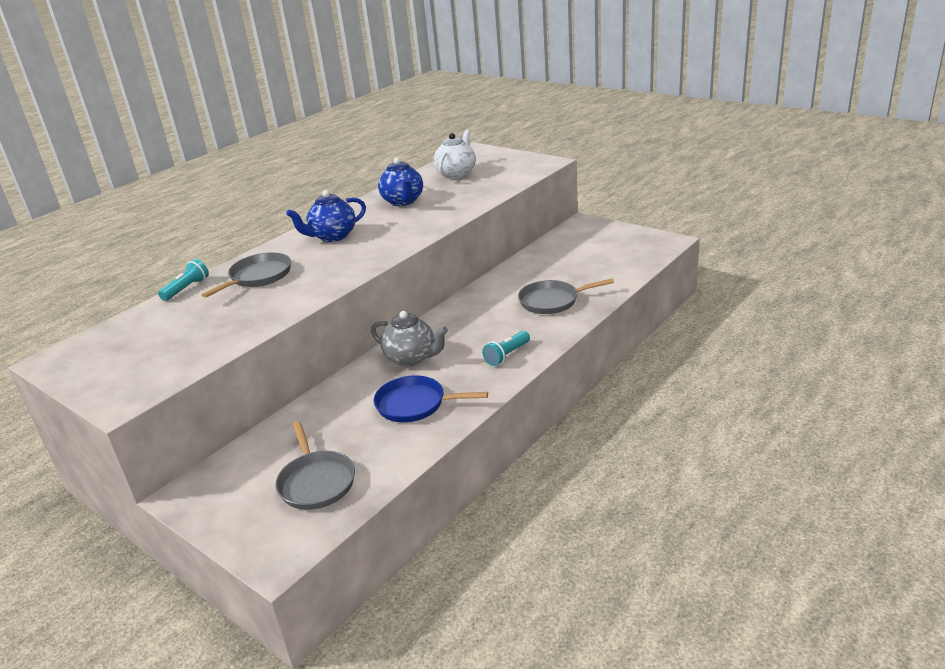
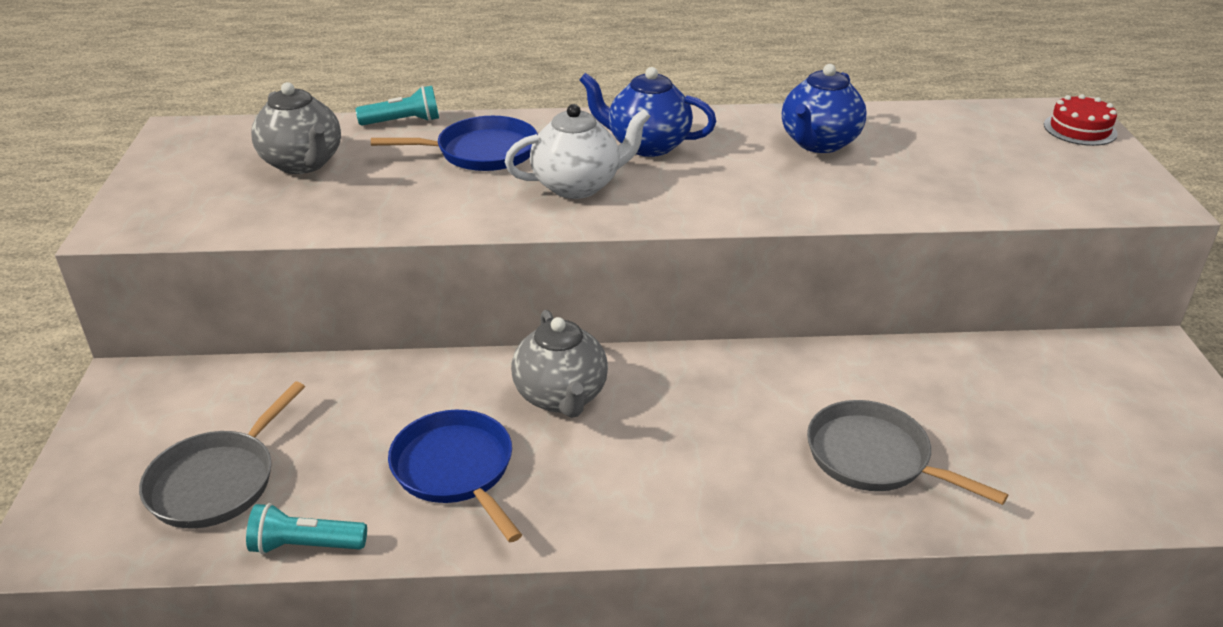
camera: 45 degrees right, 5 degrees up
(169, 328) = (303, 163): none -> grey teapot
(258, 277) = (482, 152): grey pan -> blue pan
(456, 174) = (970, 140): white teapot -> white teapot (578, 186)
(487, 153) = (1080, 129): none -> red cake
(507, 355) = (668, 495): turquoise flashlight -> turquoise flashlight (305, 545)

